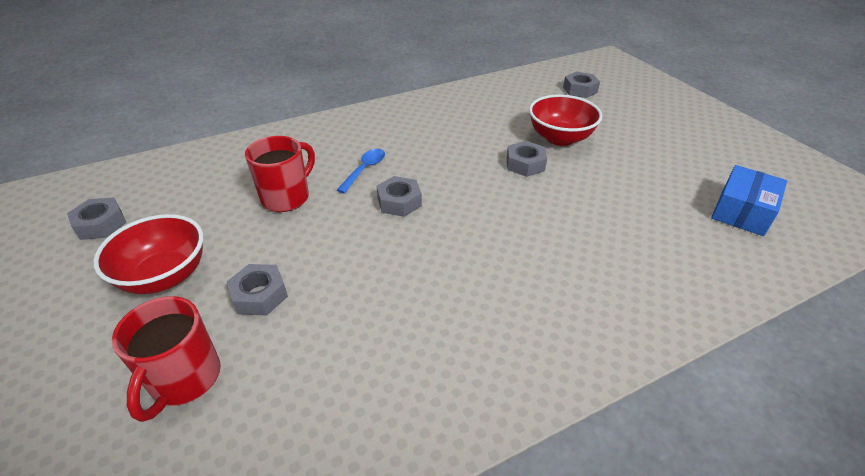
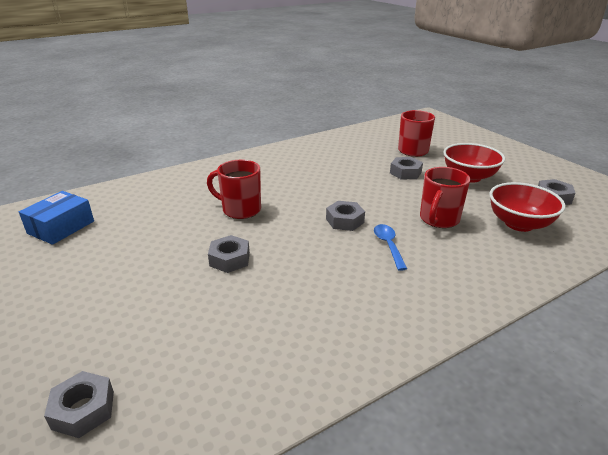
camera: 175 degrees right, 10 degrees down
(365, 169) = (388, 245): blue spoon -> blue spoon turned 150 degrees clockwise
(531, 227) = (240, 210): none -> red mug
(560, 138) = (176, 295): red bowl -> red bowl (519, 224)

